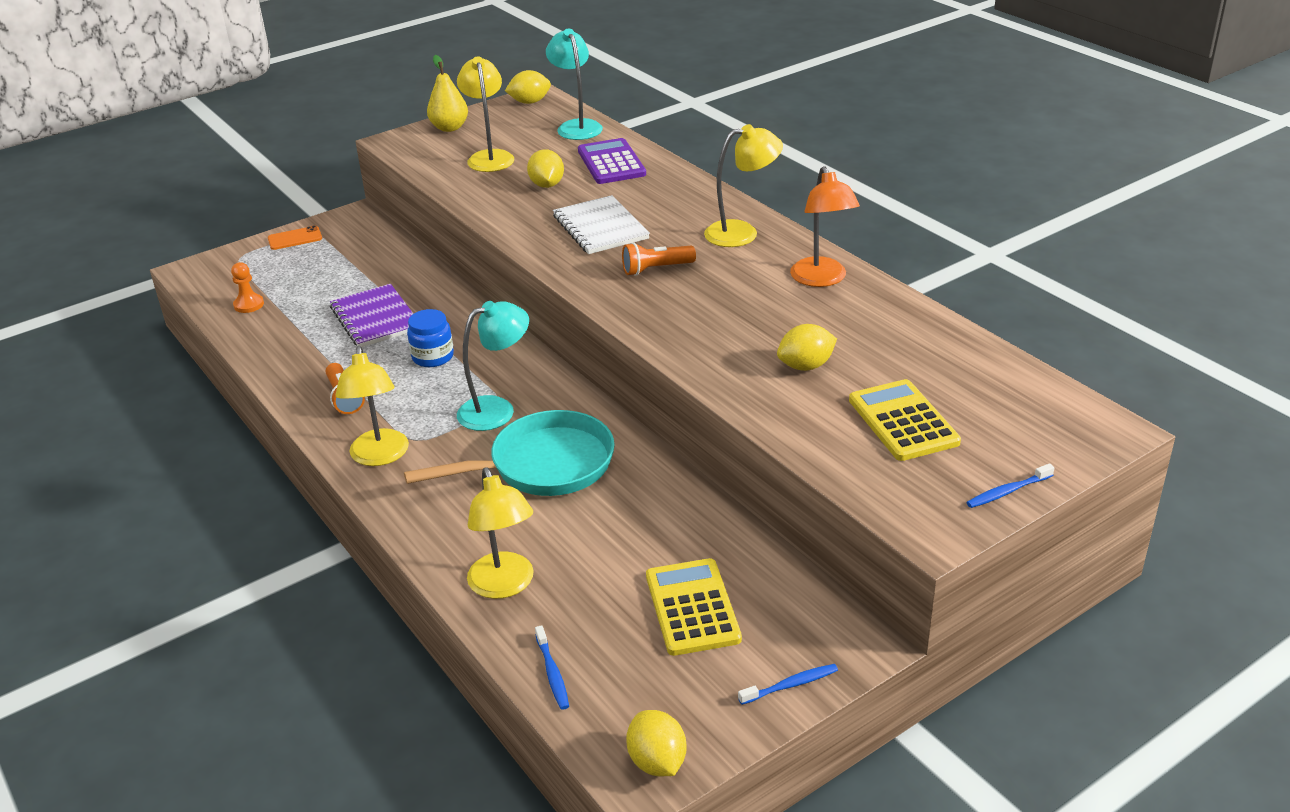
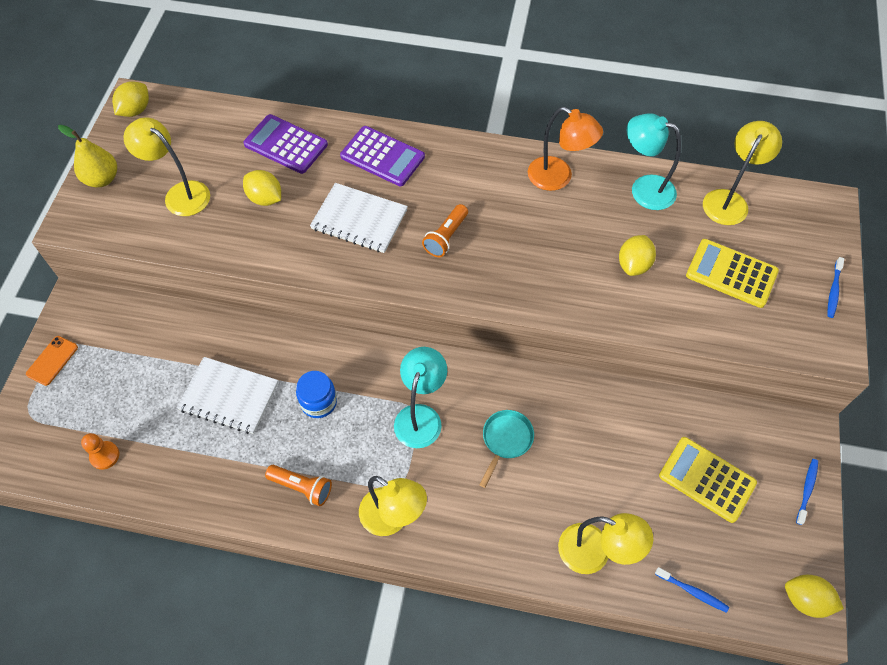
camera: 45 degrees left, 25 degrees up
(375, 318) = (229, 396): purple notebook -> white notebook
(544, 465) = (506, 440): turquoise pan -> turquoise pan, size x0.52
(576, 126) = (210, 118): turquoise lamp -> turquoise lamp (644, 189)
(679, 200) = (382, 156): none -> purple calculator
(742, 232) = (460, 164): yellow lamp -> yellow lamp (729, 200)

